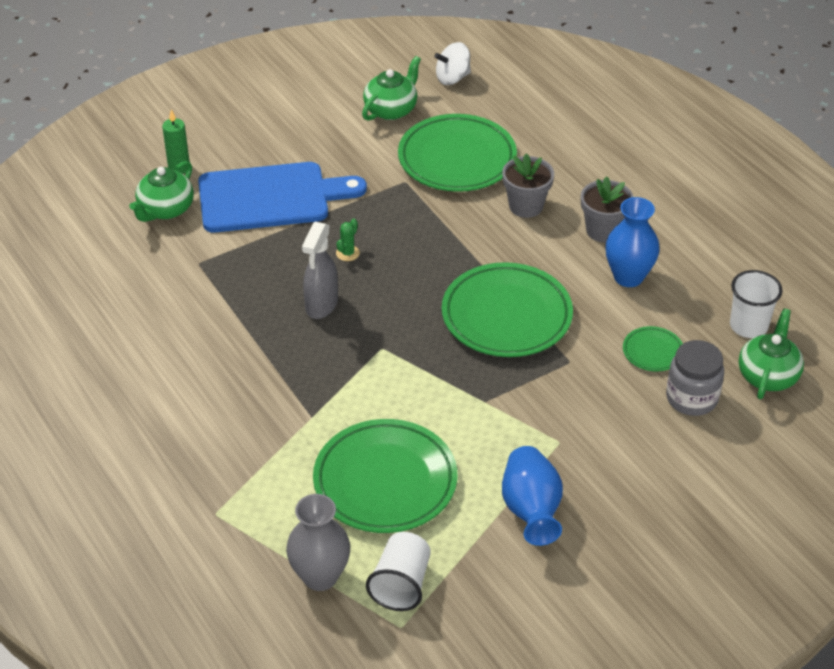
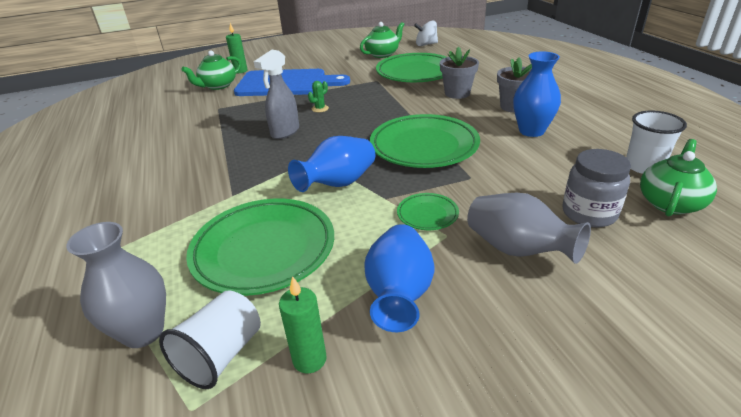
camera: 15 degrees right, 10 degrees down
(426, 386) = (338, 183): none -> blue vase
(475, 576) = (309, 359): none -> green candle
(627, 450) = (517, 249): none -> grey vase
(652, 352) = (550, 177): green plate -> green plate (427, 214)

